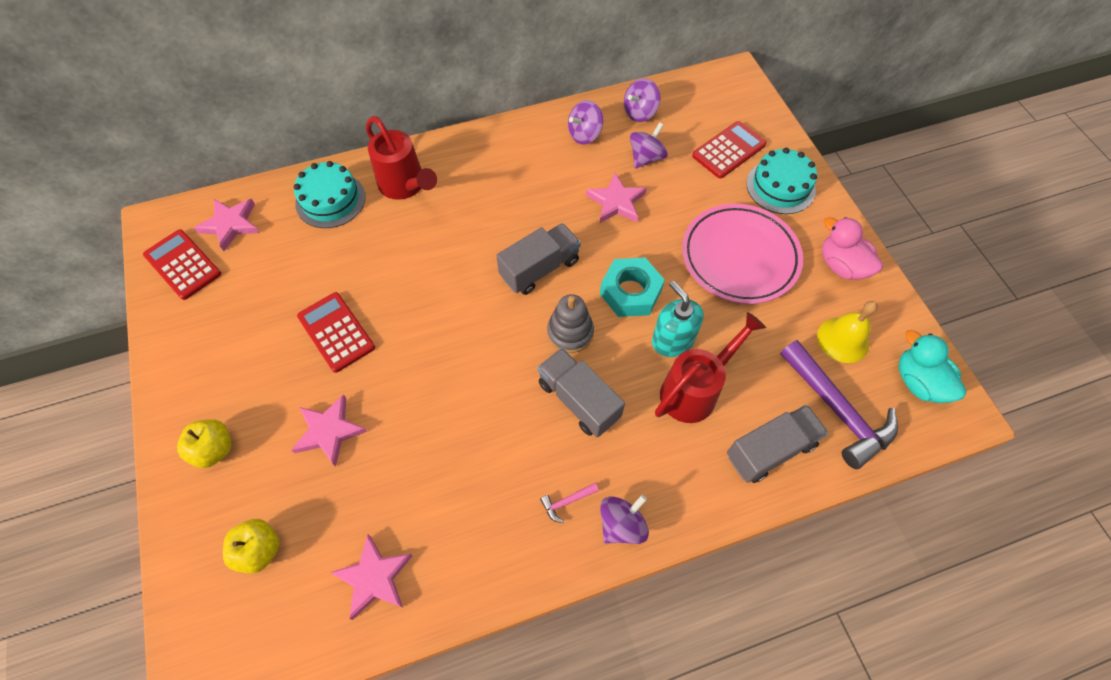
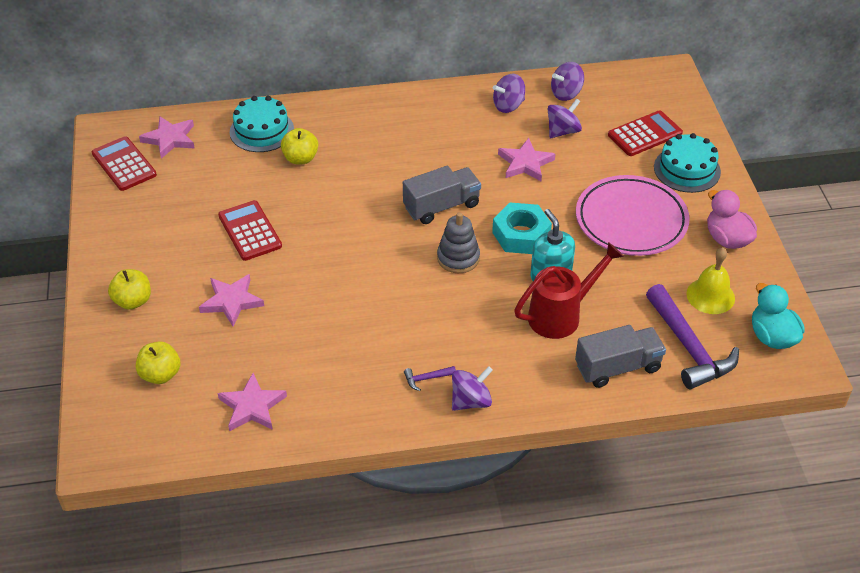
camera: 10 degrees right, 15 degrees down
(378, 229) = (300, 158): none -> yellow apple
(405, 186) = (331, 127): red watering can -> none
(567, 502) = (426, 378): pink hammer -> purple hammer
(578, 400) = (454, 308): grey truck -> none

